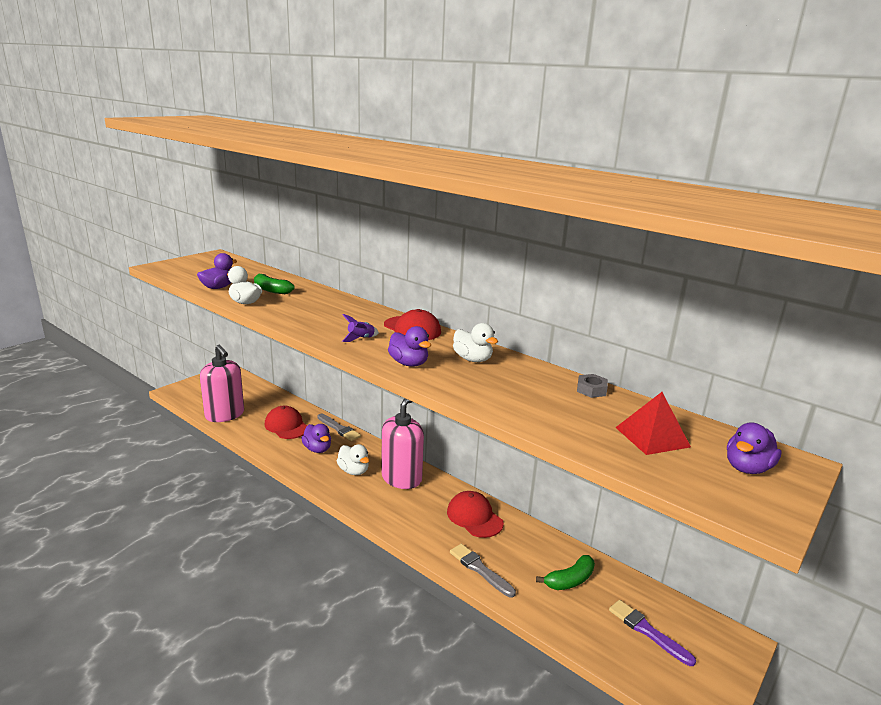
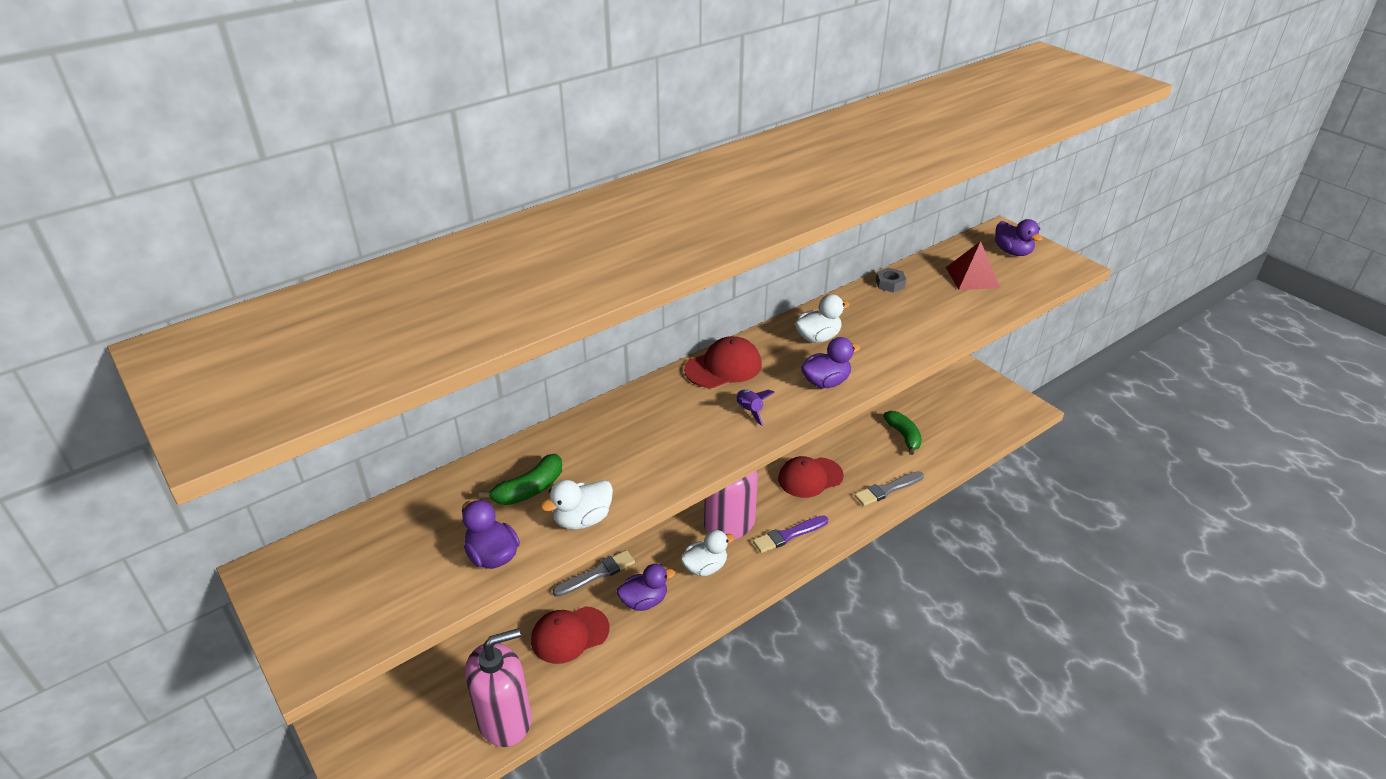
camera: 75 degrees left, 15 degrees up
(648, 631) = (960, 410): purple brush -> purple brush (789, 535)

